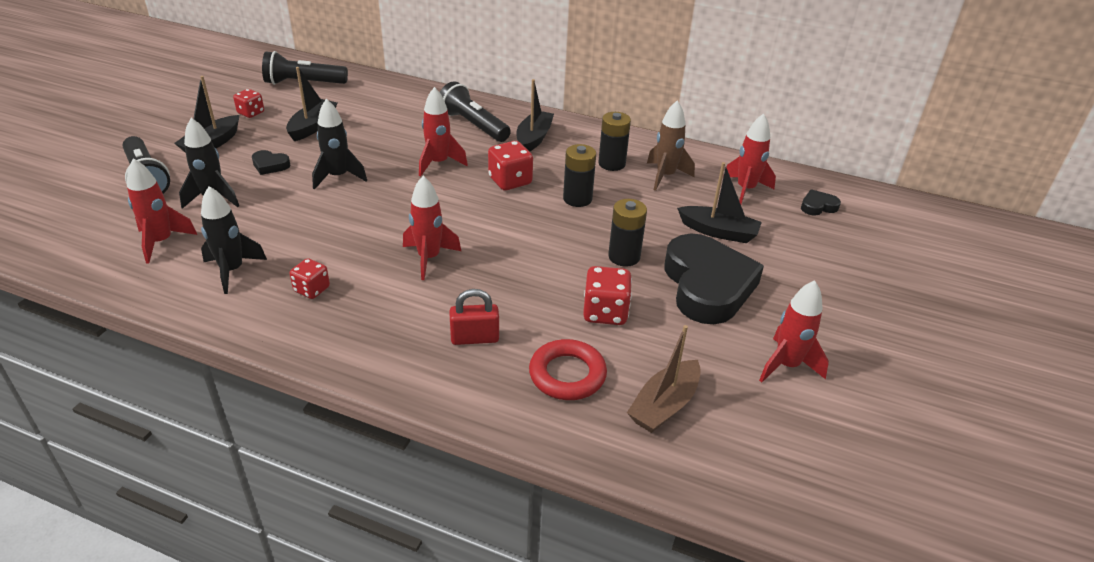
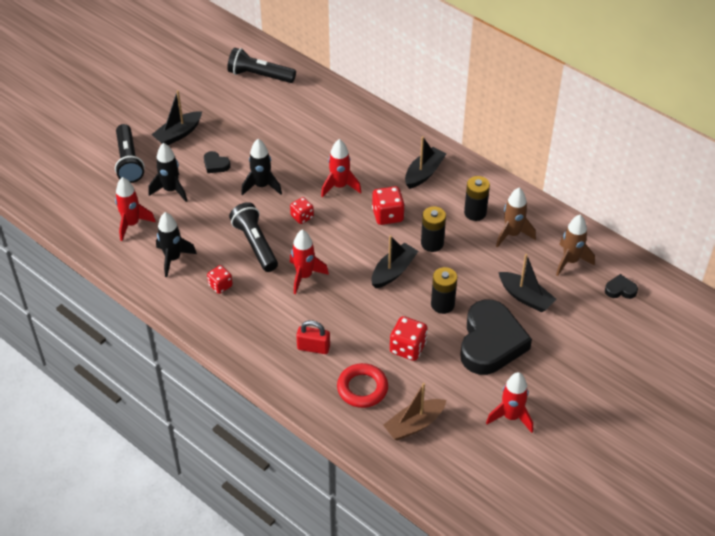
camera: 20 degrees right, 10 degrees up
(251, 113) = (212, 104): red dice -> red dice (302, 217)
(312, 126) = (255, 128): black boat -> black boat (393, 271)
(473, 125) = (380, 149): black flashlight -> black flashlight (255, 244)
(745, 190) = (570, 261): red rocket -> brown rocket

